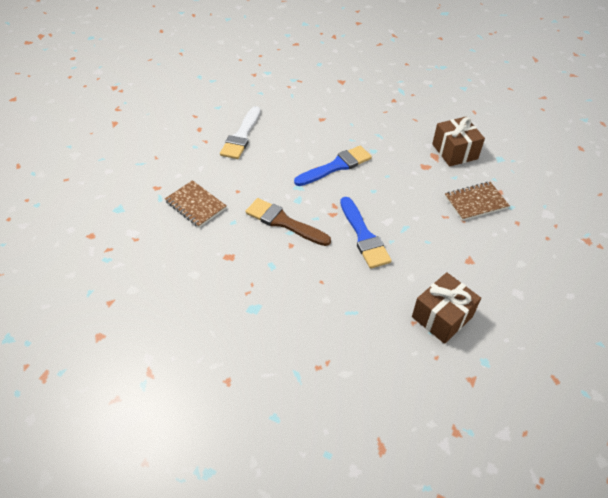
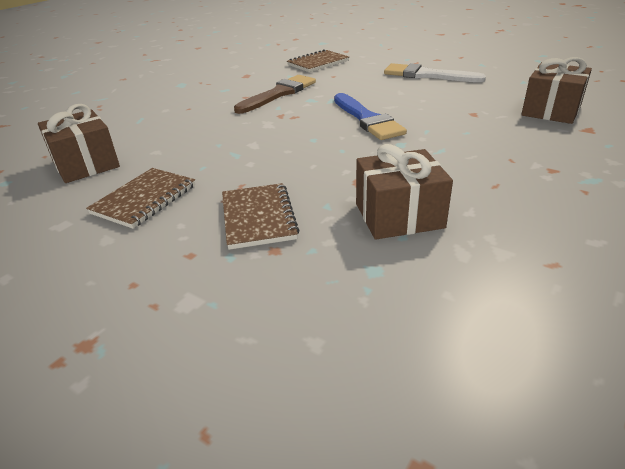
camera: 100 degrees right, 15 degrees down
(314, 89) = (551, 110): none -> brown gift
(364, 236) = (236, 130): blue brush -> none
(476, 260) = (144, 199): none -> brown notebook

